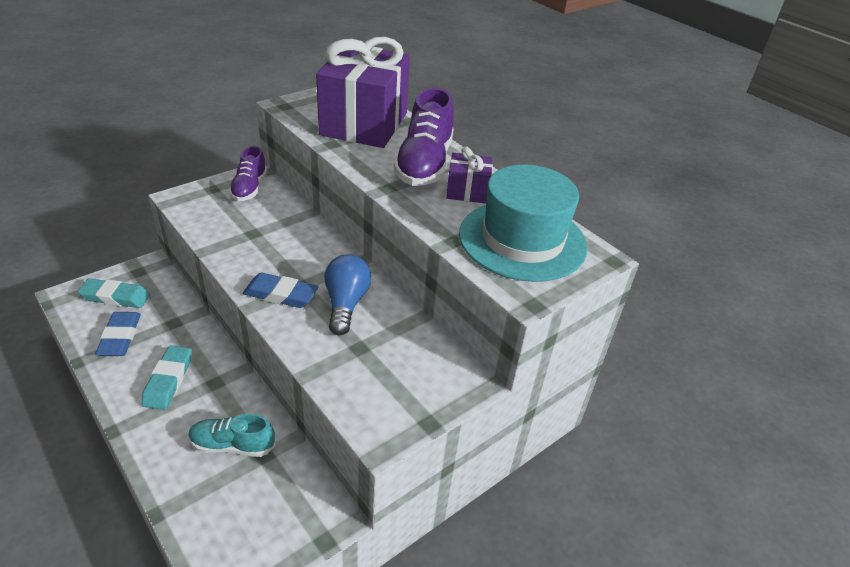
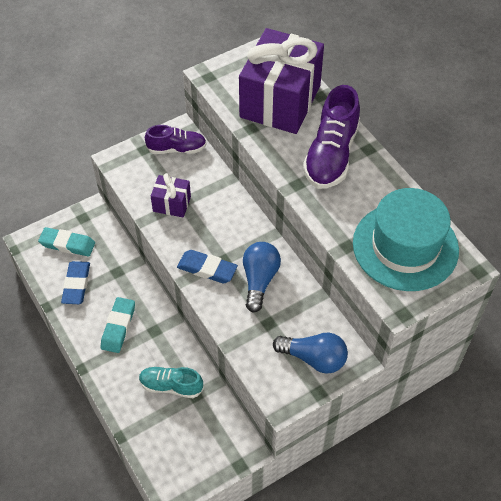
camera: 10 degrees right, 15 degrees up
(249, 188) = (176, 149): purple shoe -> purple shoe turned 105 degrees counterclockwise
(419, 384) = (314, 358): none -> blue light bulb
(467, 192) = (366, 189): purple gift -> purple gift (172, 204)

